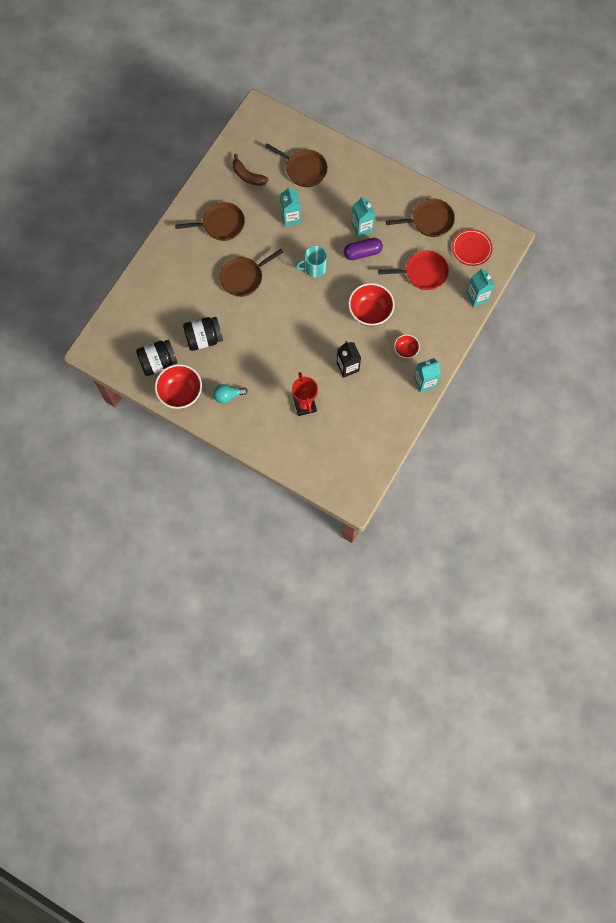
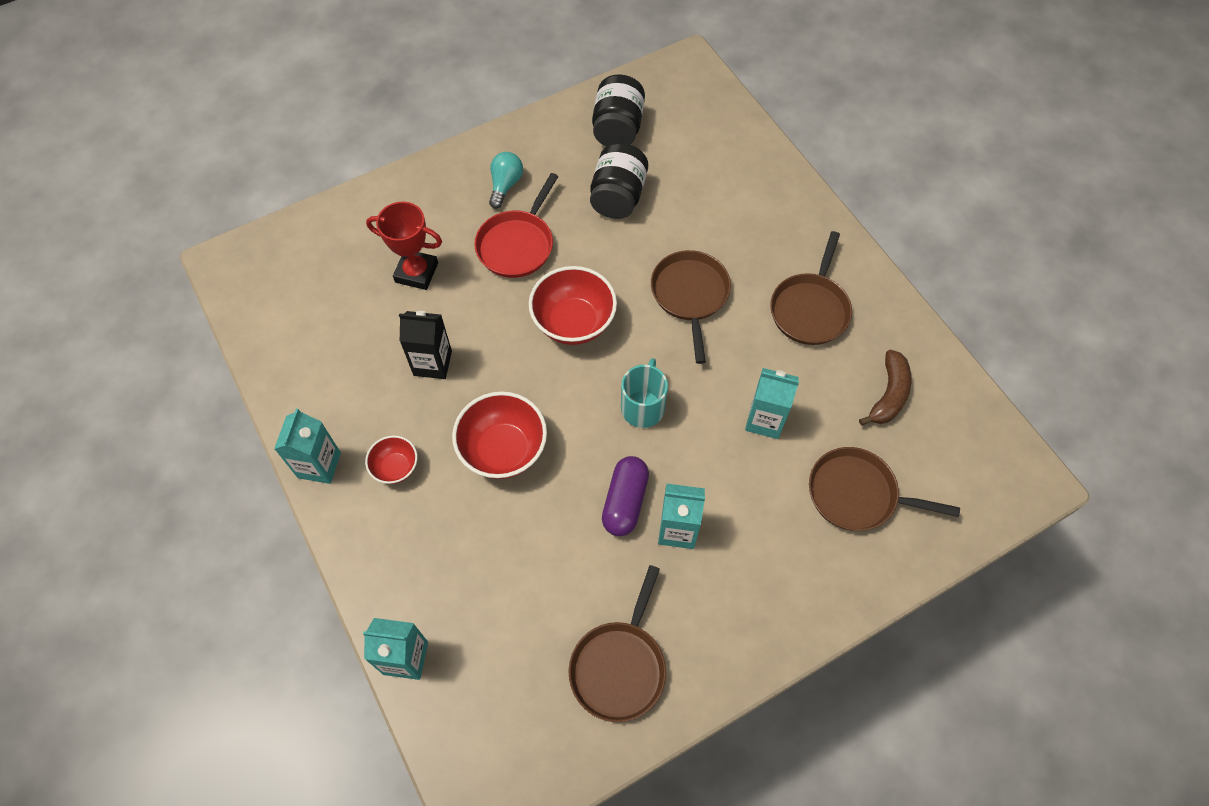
camera: 120 degrees right, 10 degrees down
(180, 393) = (551, 133): red bowl -> red bowl (573, 322)
(248, 176) = (888, 394): brown banana -> brown banana turned 135 degrees clockwise
(304, 169) = (857, 494): brown pan -> brown pan turned 45 degrees clockwise
(423, 273) = (518, 586): red pan -> red pan (517, 244)
(471, 248) = (510, 713): red plate -> none

